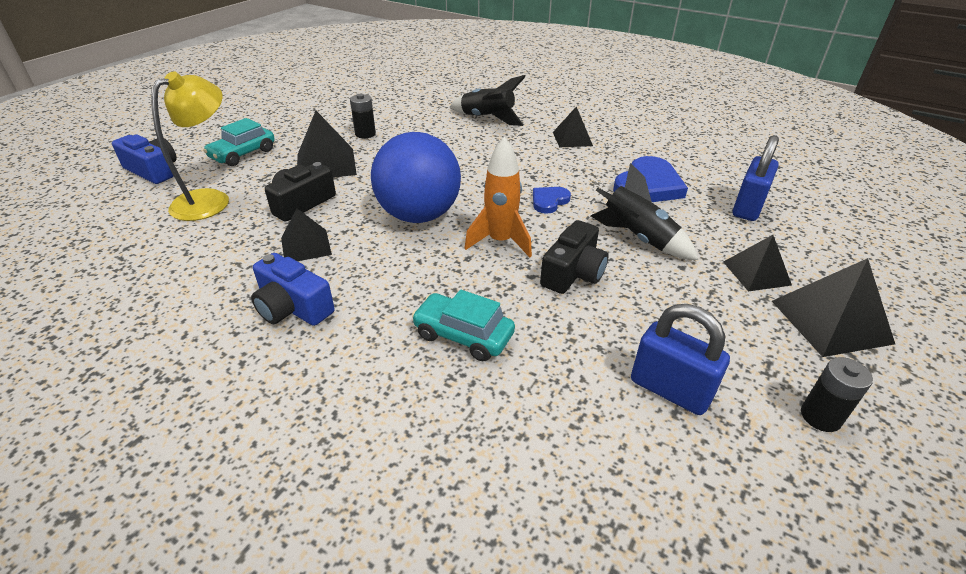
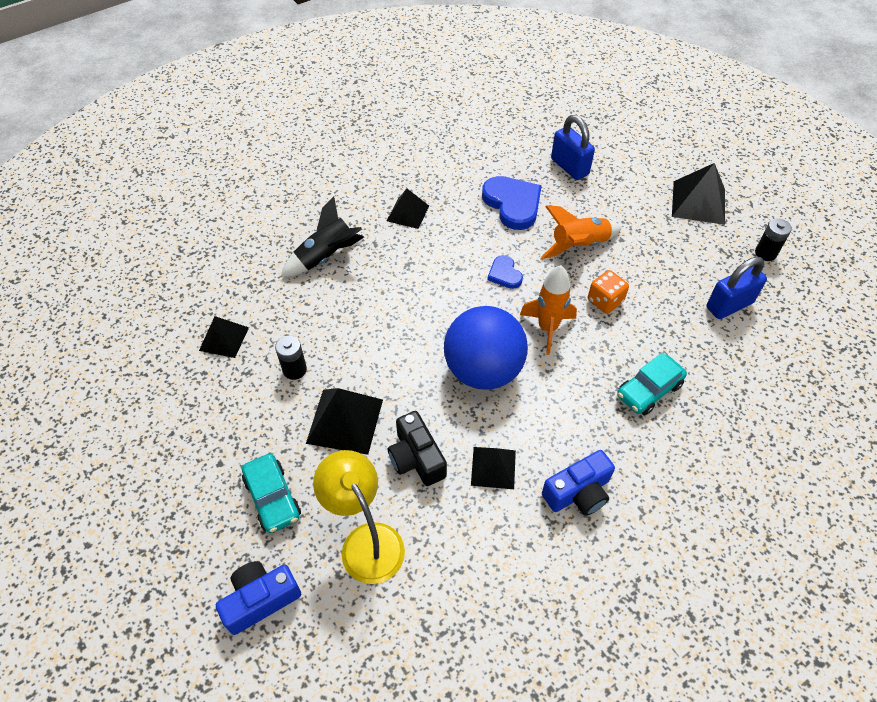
camera: 65 degrees left, 15 degrees up
(573, 273) = (605, 301): black camera -> orange dice
(637, 238) = (579, 245): black rocket -> orange rocket
(756, 273) = (643, 207): black pyramid -> black pyramid (224, 339)

